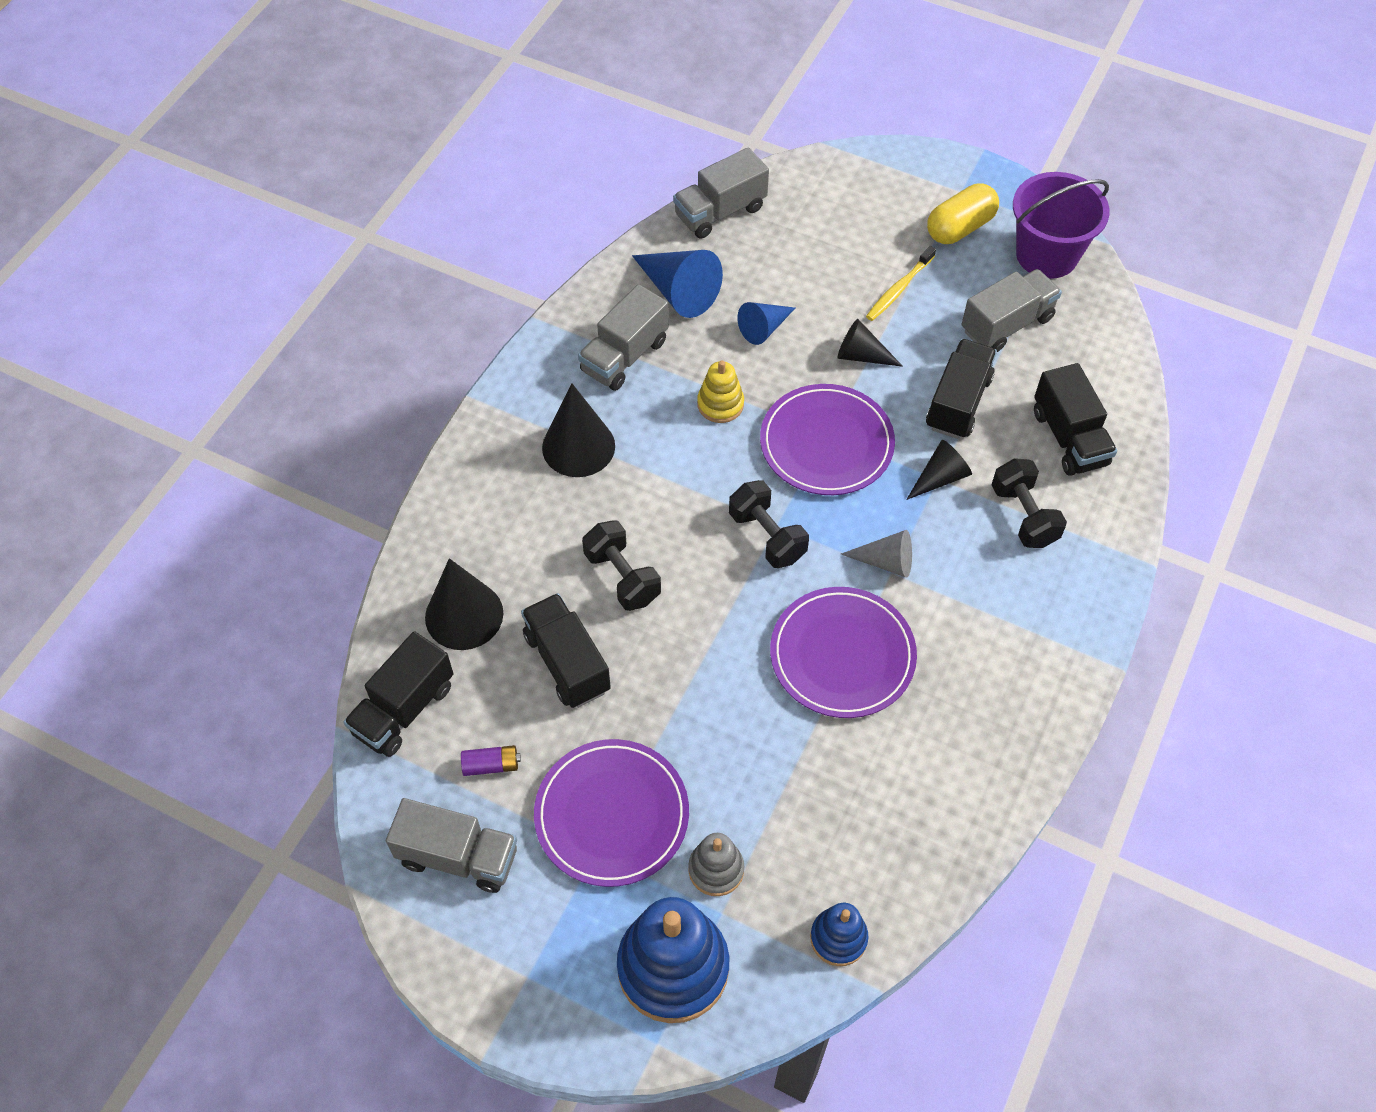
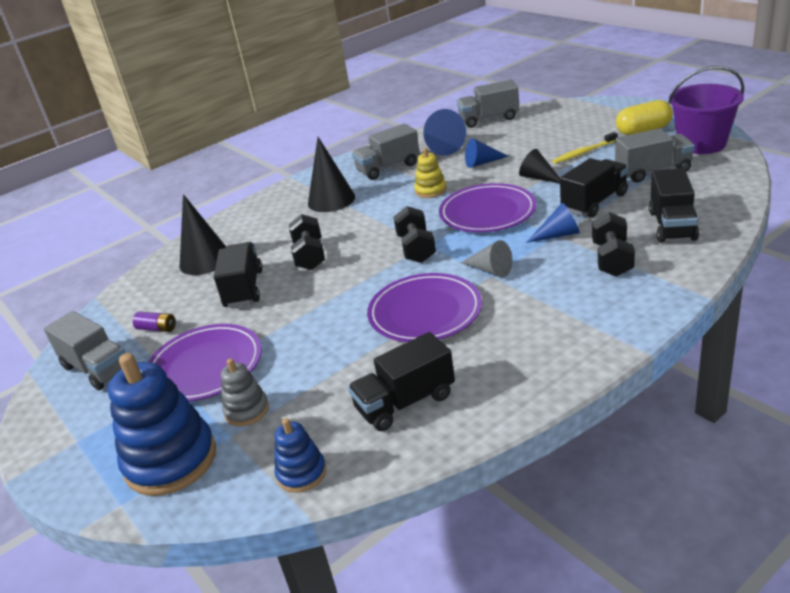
camera: 30 degrees right, 25 degrees down
(404, 709) = (134, 295): black truck -> black truck (405, 402)
(940, 478) = (558, 235): black cone -> blue cone

